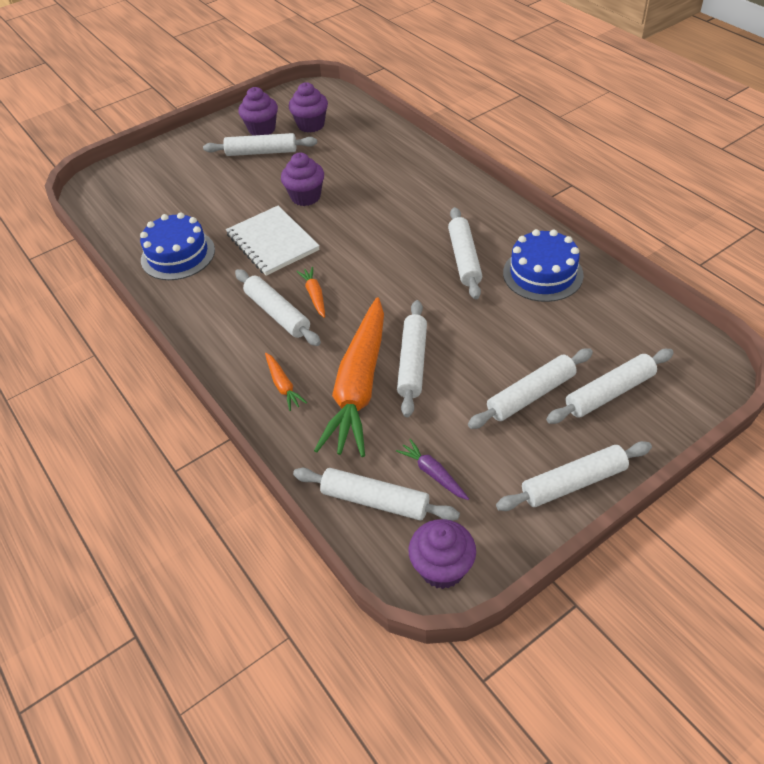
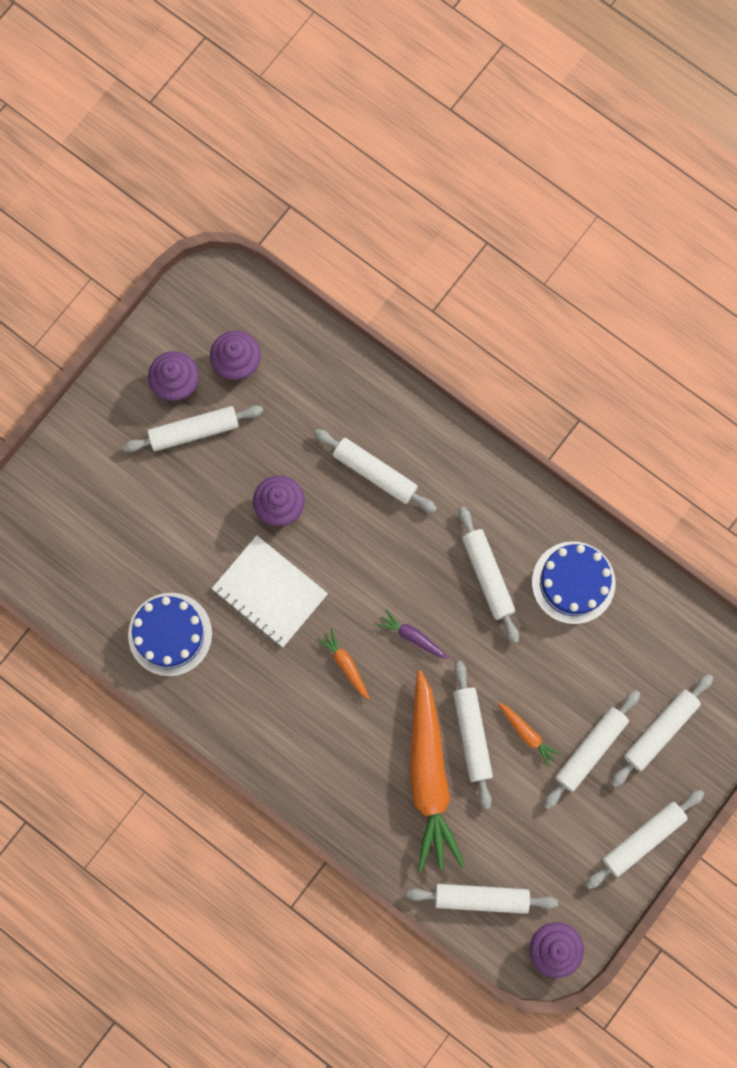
camera: 20 degrees left, 30 degrees up
(277, 313) = (315, 698): white rolling pin -> white rolling pin (375, 473)
(283, 385) = (356, 791): orange carrot -> orange carrot (527, 734)
(433, 473) = (523, 858): purple carrot -> purple carrot (412, 636)

